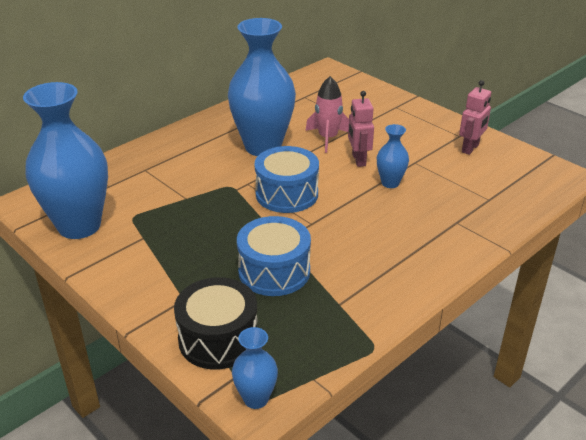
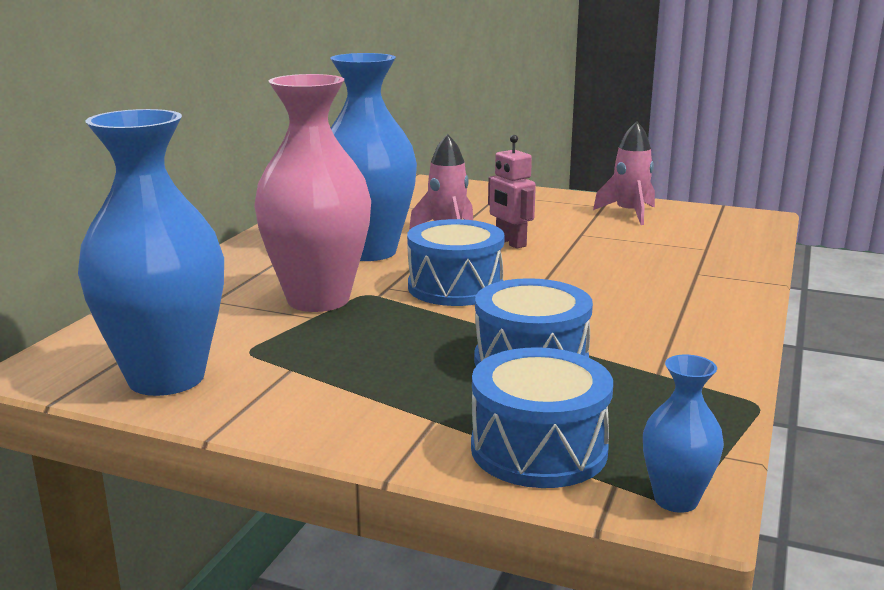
camera: 25 degrees left, 15 degrees down
(200, 184) = (318, 299): none -> pink vase
(218, 339) = (539, 449): black drum -> blue drum
(390, 183) = (575, 255): blue vase -> none
(470, 148) = (629, 213): pink robot -> pink rocket

